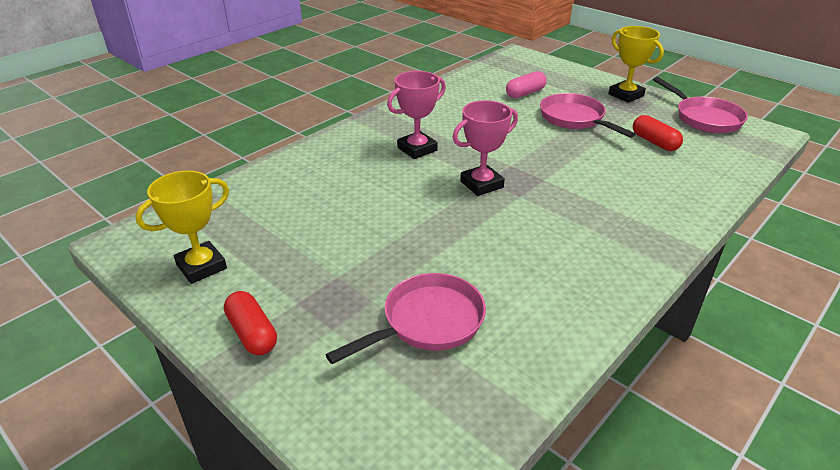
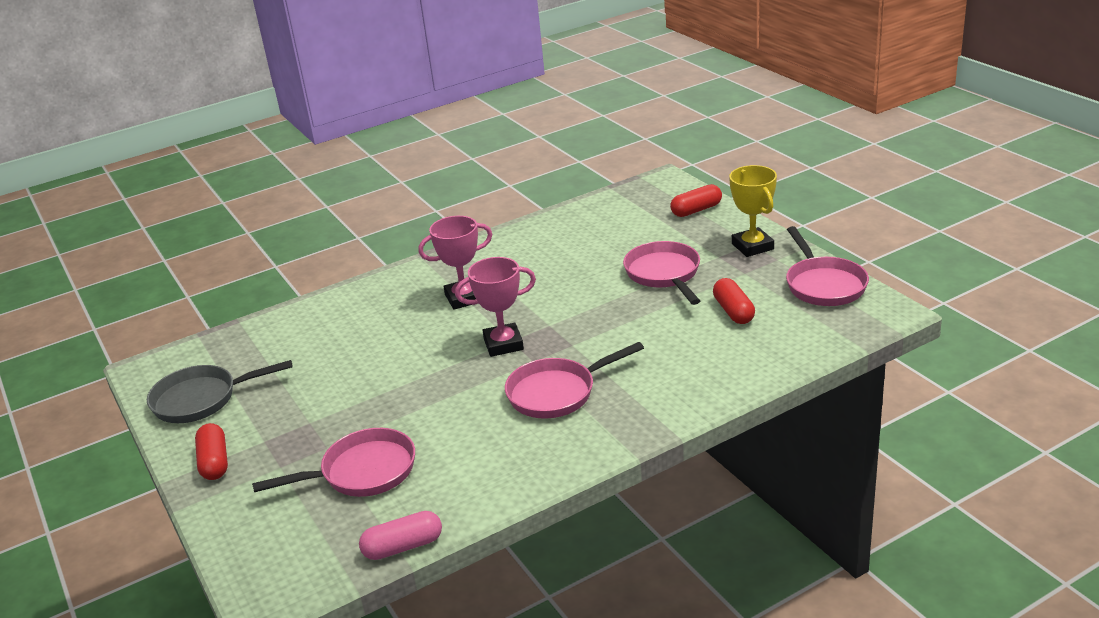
camera: 20 degrees right, 5 degrees down
(201, 266) = (201, 399): yellow trophy -> grey pan
(525, 93) = (632, 236): pink capsule -> pink capsule (403, 547)
(560, 73) = (696, 210): none -> red capsule
(563, 222) = (557, 393): none -> pink pan

